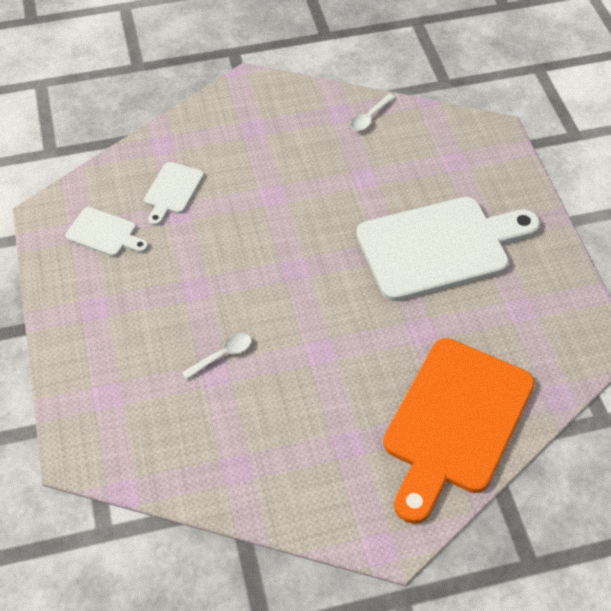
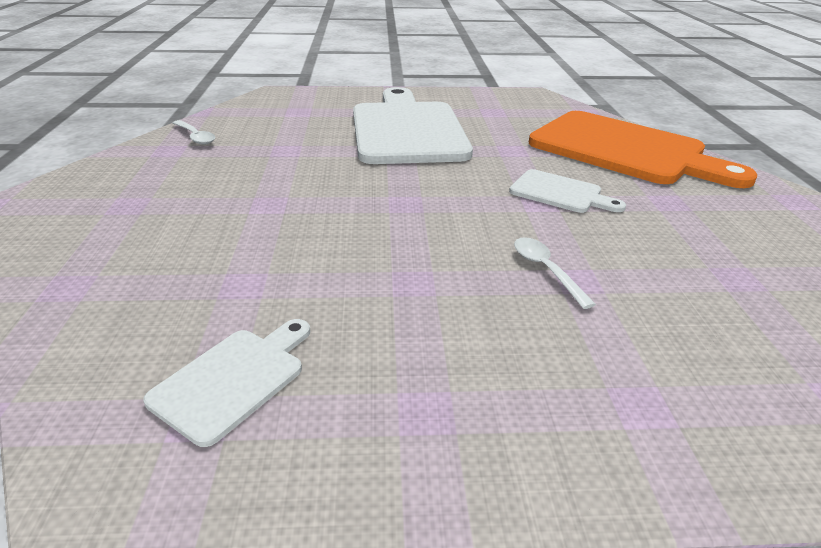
camera: 80 degrees left, 20 degrees down
(172, 191) = (190, 286): white cutting board -> white cutting board (560, 193)

